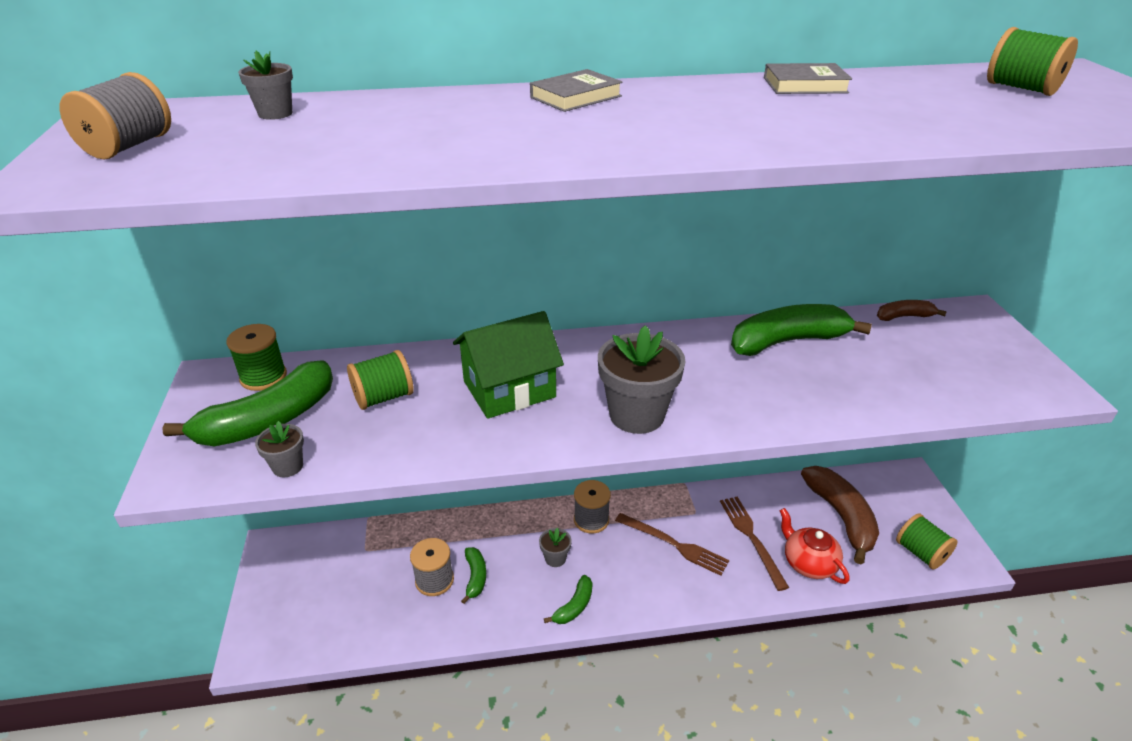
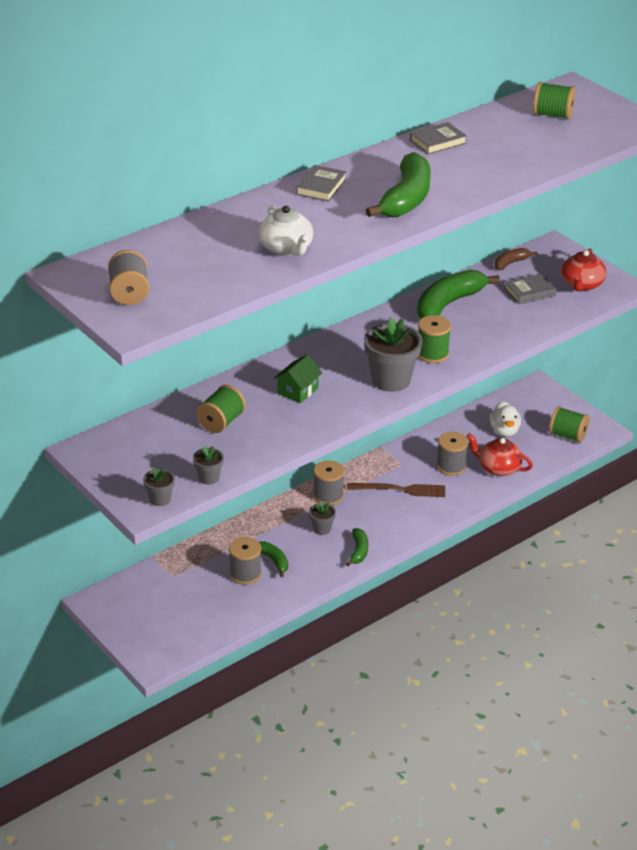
camera: 30 degrees left, 0 degrees up
(263, 377) = (122, 437): green spool -> green spool (432, 354)
(268, 421) = (162, 460): green banana -> green banana (406, 199)
(275, 114) = (168, 248): grey flower pot -> grey flower pot (160, 499)
(421, 146) = (286, 248): none -> white teapot
(509, 389) = (297, 391): green house -> green house, size x0.59
(751, 538) = (451, 466): brown fork -> grey spool
(841, 517) = (504, 431): brown banana -> white duck
(911, 358) = (530, 292): none -> grey book
(995, 370) = (581, 285): none -> red teapot

